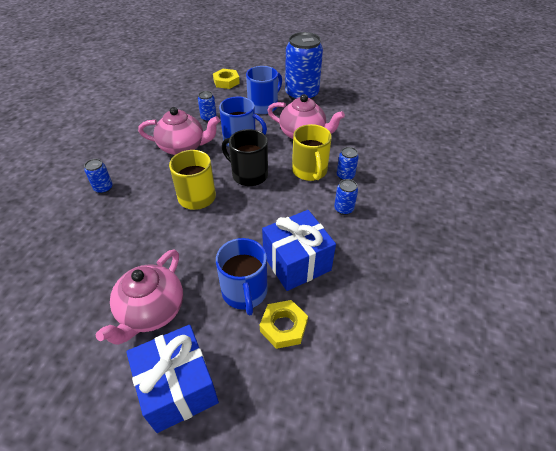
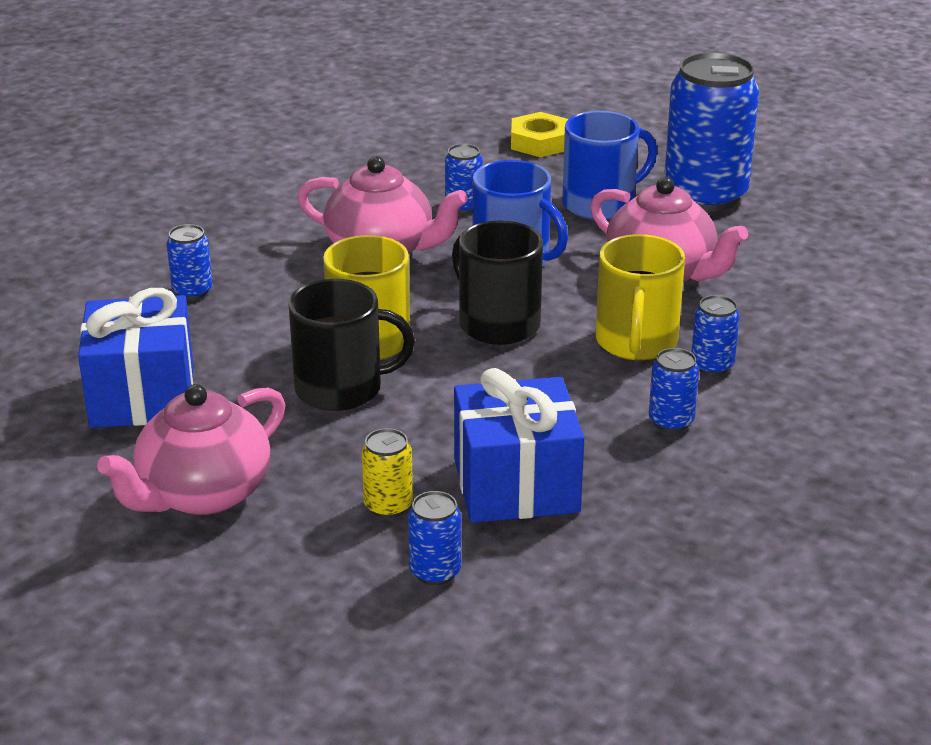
camera: 20 degrees right, 15 degrees down
(178, 387) = (204, 605): blue gift -> blue gift (142, 396)
(195, 227) = (341, 389): none -> black mug
(244, 292) = (388, 506): blue mug -> yellow can
(283, 326) = (435, 571): yellow nut -> blue can

